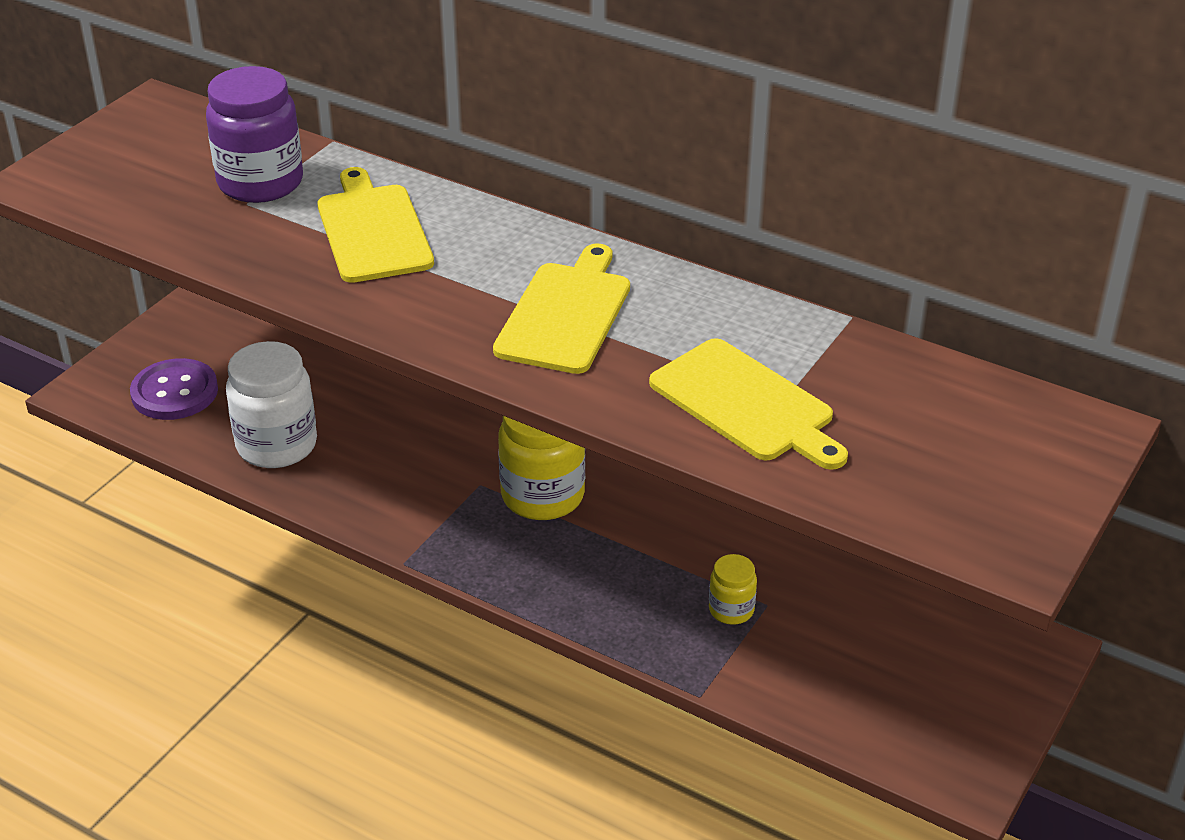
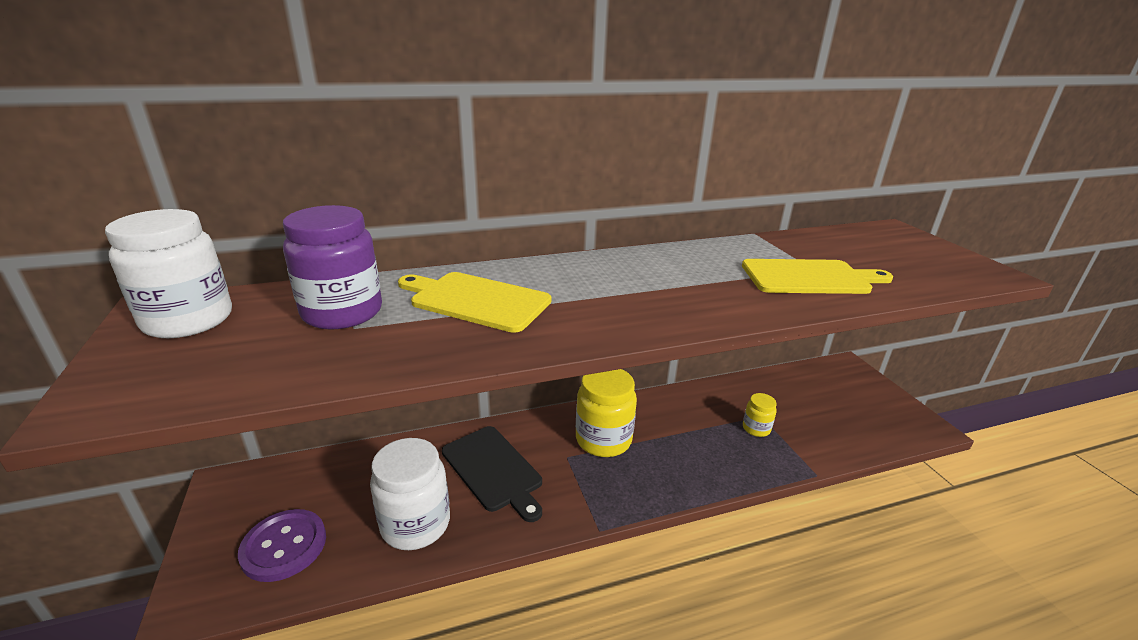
camera: 50 degrees left, 10 degrees down
(160, 131) = (188, 320): none -> white jar
(398, 447) = (493, 470): none -> black cutting board
(565, 314) = (662, 285): yellow cutting board -> none

